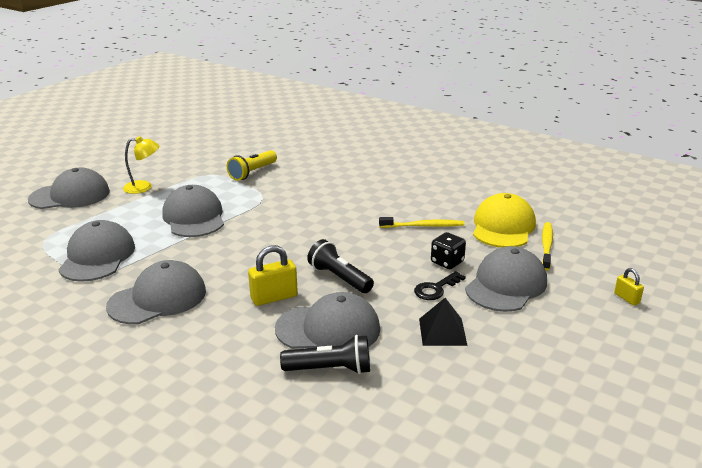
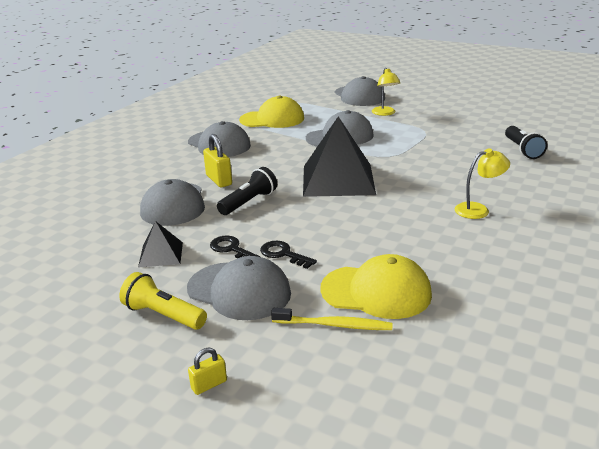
camera: 85 degrees right, 0 degrees up
(97, 257) = (272, 119): grey cap -> yellow cap
(252, 173) = (439, 145): yellow flashlight -> yellow flashlight (163, 315)
(305, 226) = (338, 179): none -> black pyramid
(330, 369) = (122, 209): black flashlight -> black flashlight (522, 150)
(385, 176) = (478, 210): none -> yellow lamp
(424, 226) = (360, 238): yellow toothbrush -> none
(447, 262) = (283, 254): black dice -> black key

